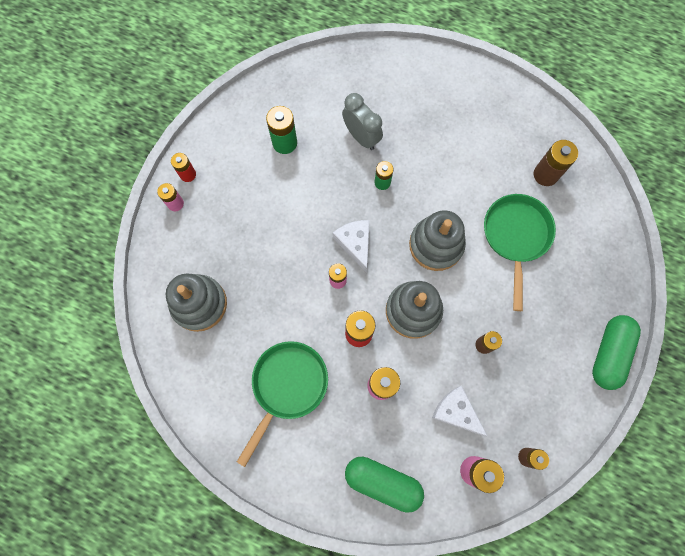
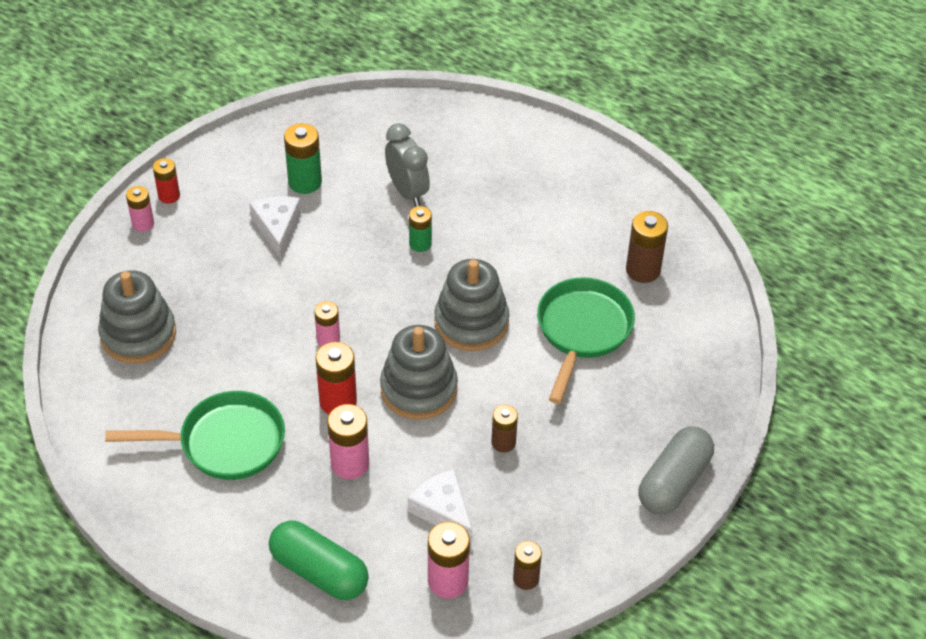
camera: 10 degrees right, 25 degrees down
(287, 386) = (225, 443): green pan -> green pan turned 45 degrees clockwise
(355, 243) = (364, 303): white cheese -> white cheese (277, 228)
(609, 353) = (674, 482): green capsule -> grey capsule

